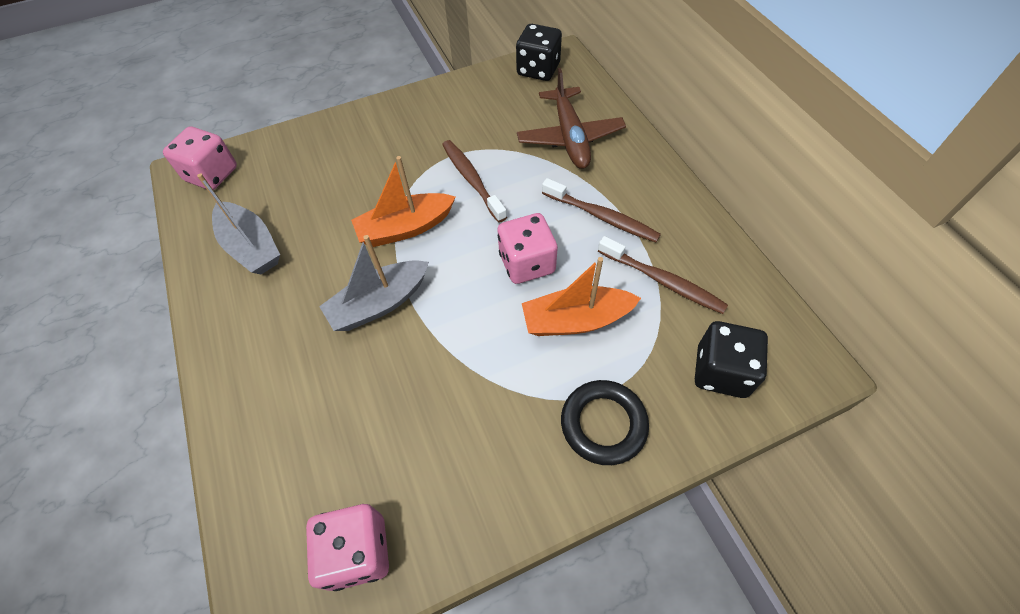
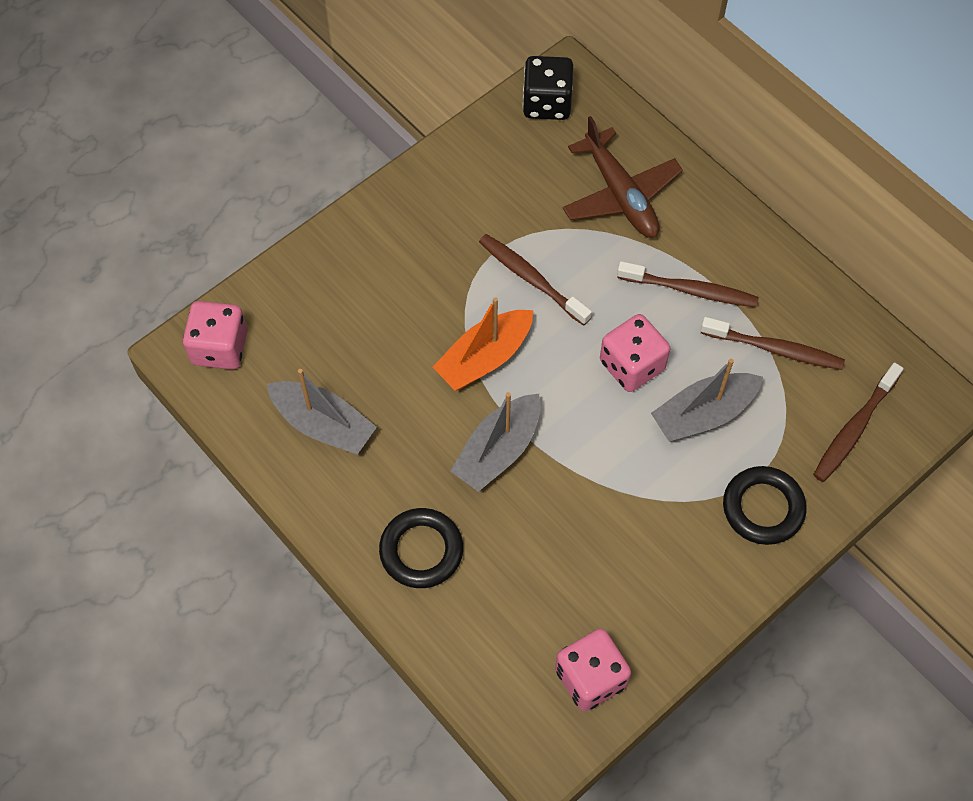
camera: 20 degrees left, 5 degrees up
(268, 371) = (421, 550): none -> black ring
(576, 320) = (703, 414): orange boat -> grey boat
(721, 371) = (854, 428): black dice -> brown toothbrush

